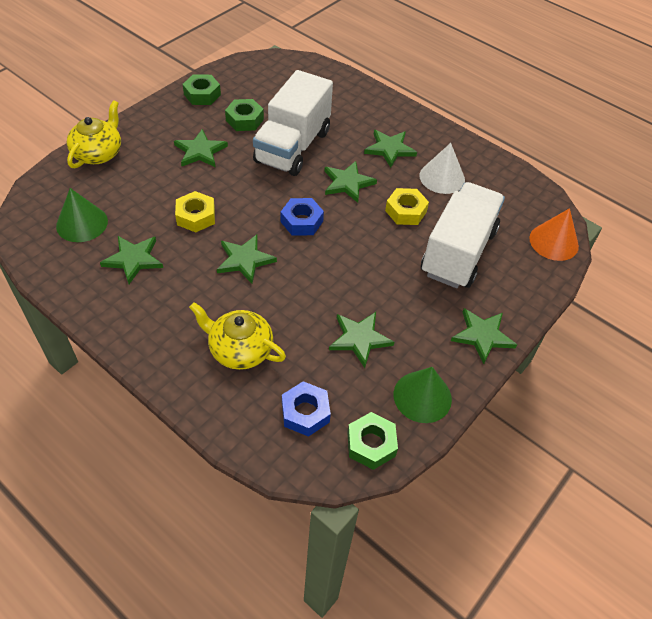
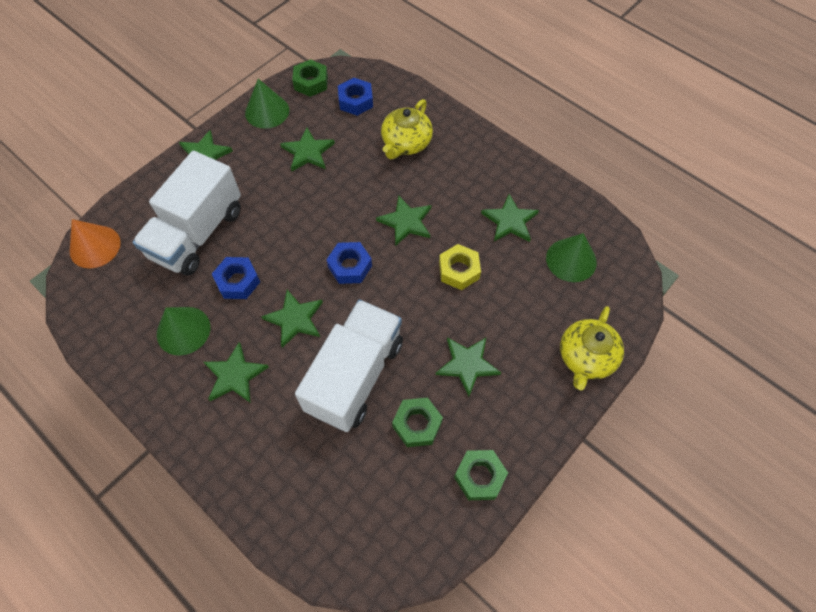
camera: 175 degrees left, 10 degrees up
(240, 349) = (406, 143): yellow teapot -> yellow teapot turned 90 degrees clockwise
(406, 211) = (238, 281): yellow nut -> blue nut
(442, 177) = (183, 330): white cone -> green cone

